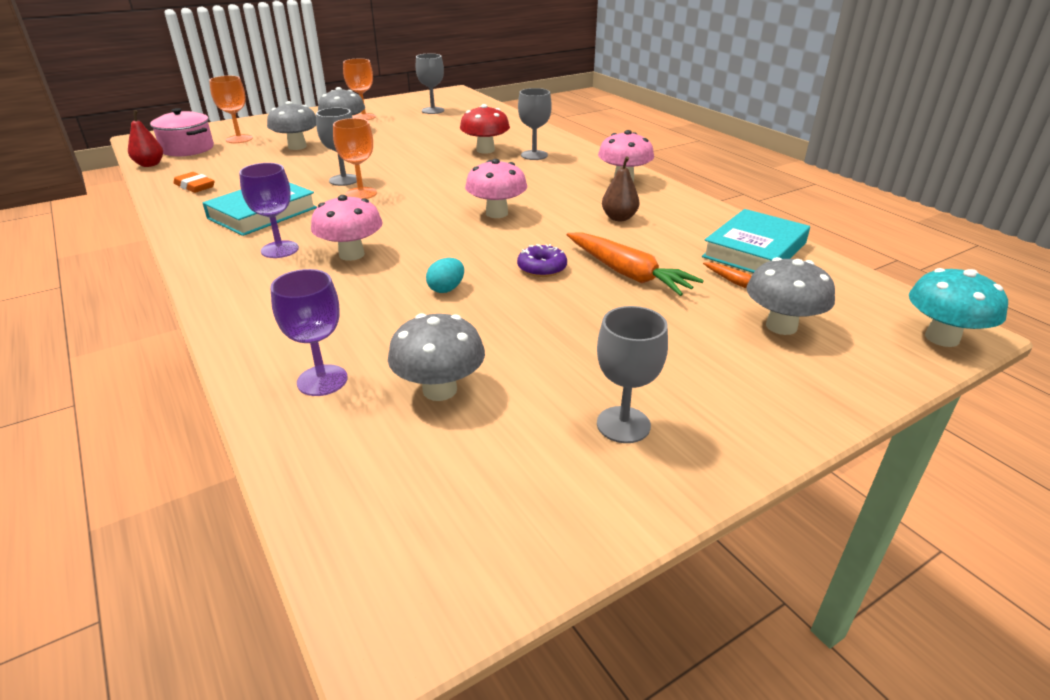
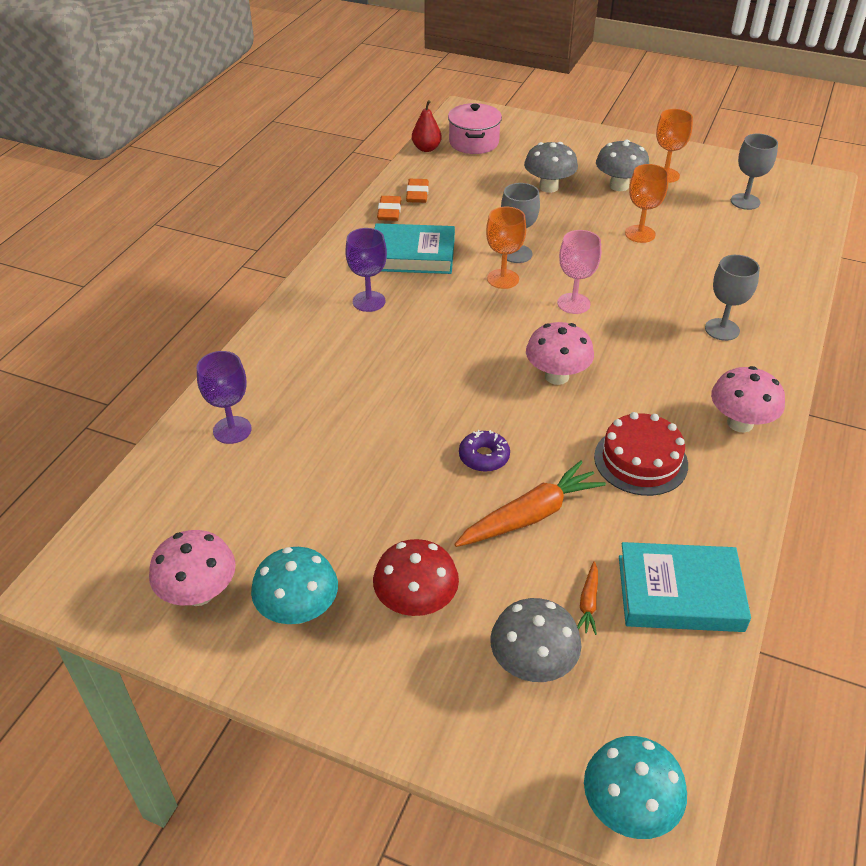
camera: 55 degrees right, 10 degrees up
(189, 203) = (389, 212): none -> orange eraser
(239, 139) = (524, 150): orange goblet -> orange goblet (640, 234)
(351, 254) = (397, 340): pink mushroom -> pink mushroom (199, 593)
(433, 182) = (573, 303): none -> pink goblet
(439, 390) = (265, 492): grey mushroom -> none
(446, 289) = (396, 420): turquoise egg -> none
(485, 150) = (690, 292): red mushroom -> red mushroom (416, 603)
(619, 218) = (640, 460): brown pear -> red cake
(623, 425) = (298, 610): grey goblet -> turquoise mushroom
(627, 273) = (529, 516): orange carrot -> orange carrot turned 135 degrees counterclockwise

